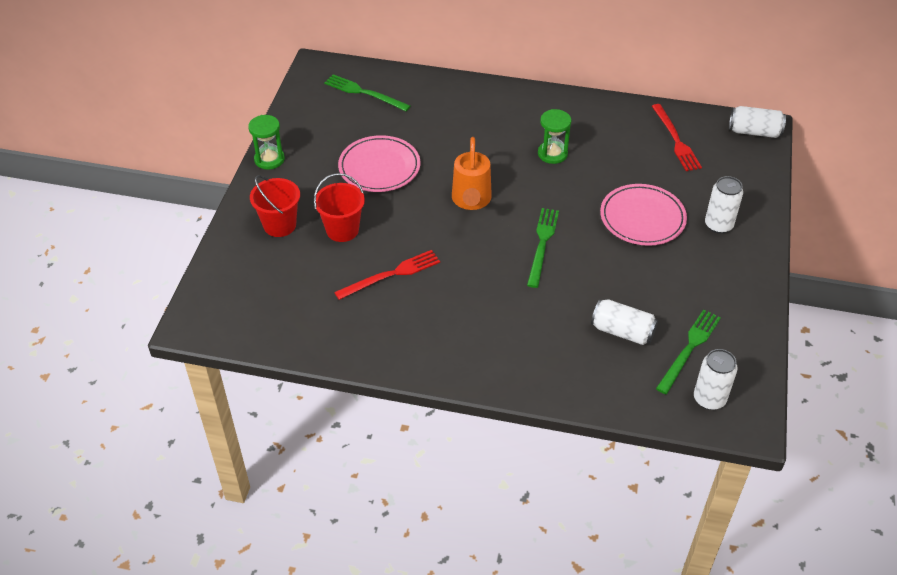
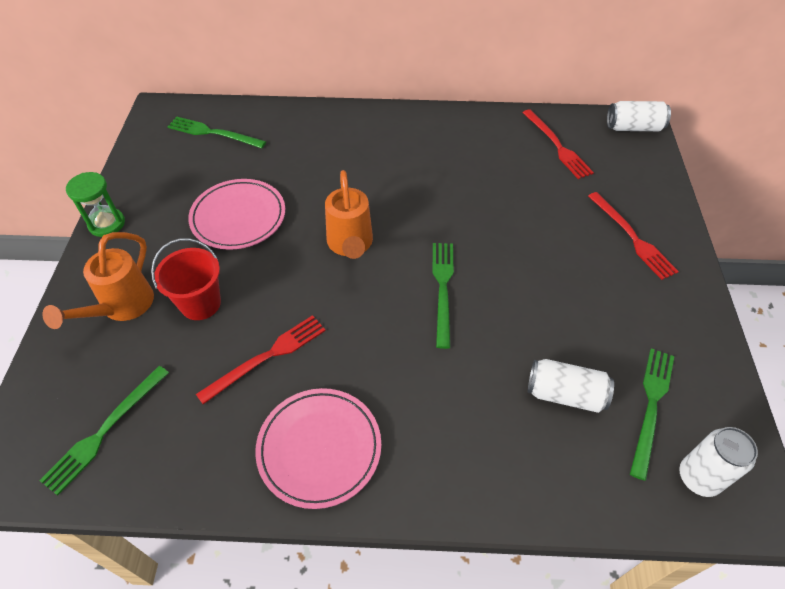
camera: 10 degrees left, 5 degrees up
(265, 307) = (105, 431): none -> green fork
(279, 225) = (121, 308): red bucket -> orange watering can
(552, 154) = (431, 177): green hourglass -> none
(642, 218) = (547, 240): pink plate -> pink plate (319, 448)
(718, 225) = (632, 237): white can -> red fork

